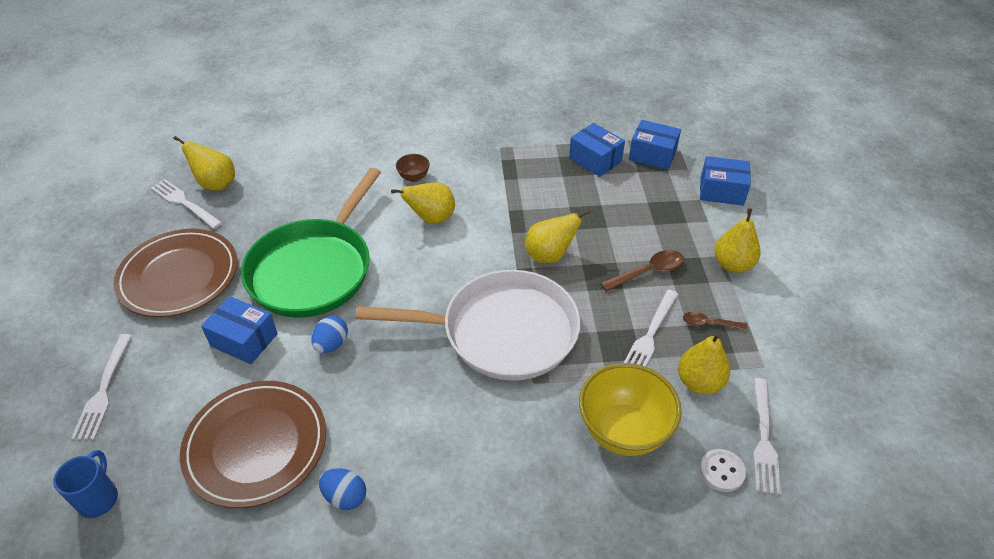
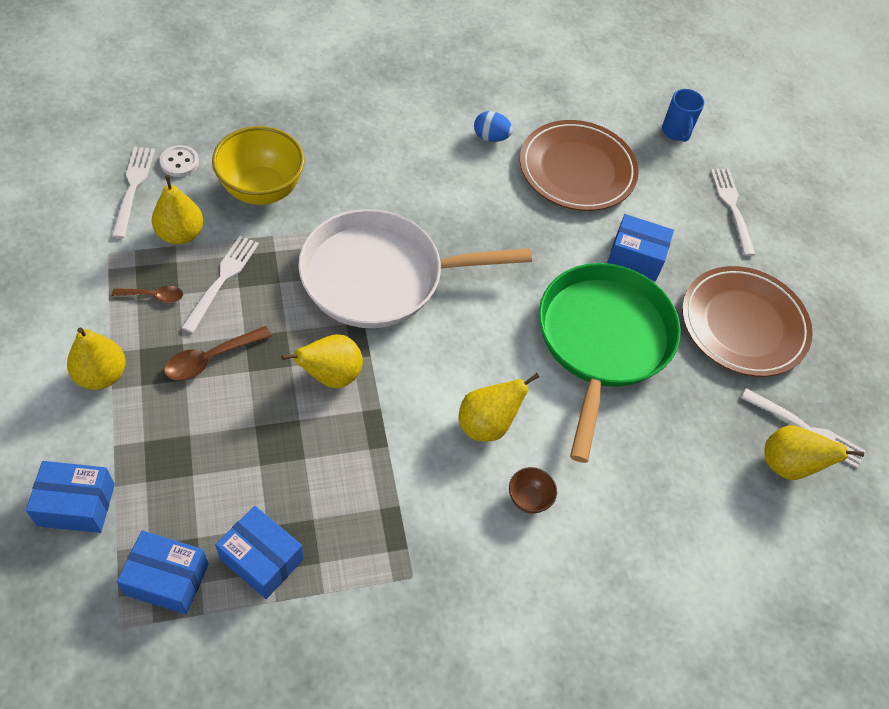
camera: 165 degrees right, 10 degrees up
(331, 344) = (549, 256): blue egg -> none

